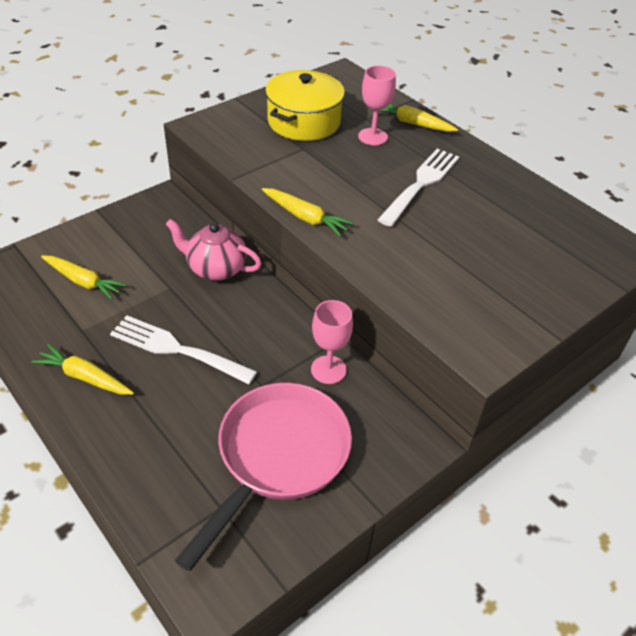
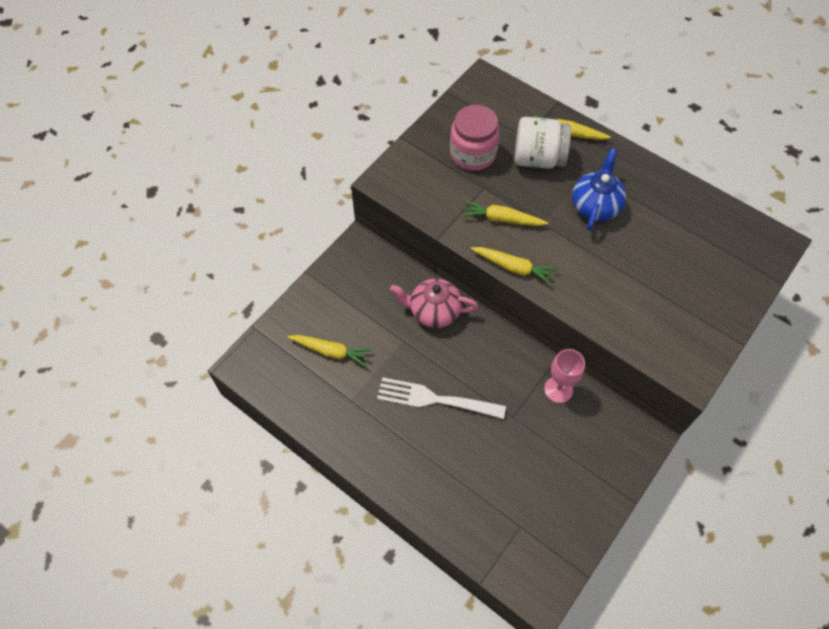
camera: 10 degrees left, 15 degrees up
(85, 377) = (375, 443): yellow carrot -> yellow carrot (501, 219)
(278, 457) = (547, 476): pink pan -> none
(304, 122) = (473, 154): yellow pot -> pink jar
(373, 137) = (538, 159): pink goblet -> white jar
(421, 184) = (595, 206): white fork -> blue teapot

